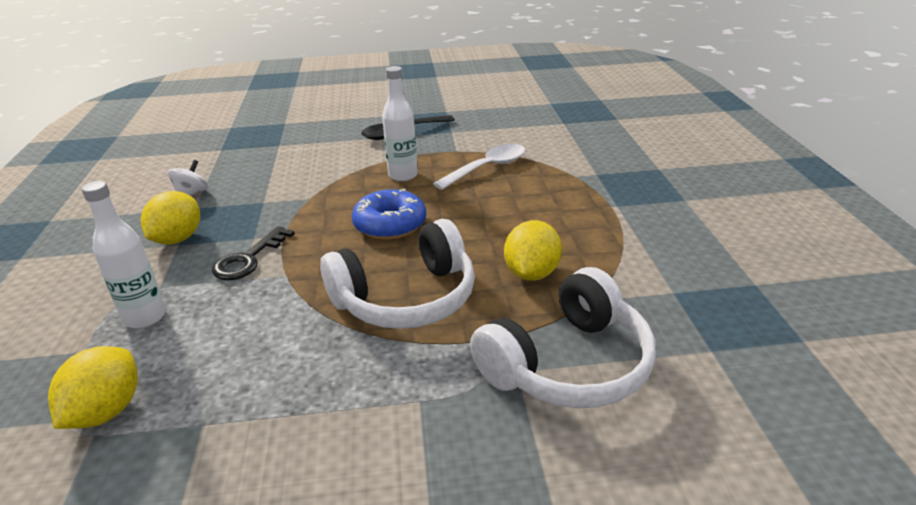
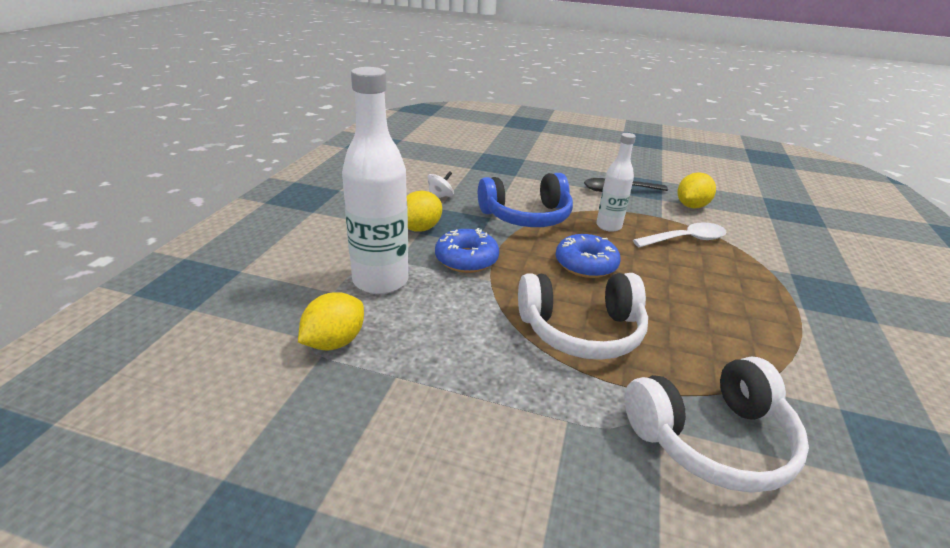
camera: 20 degrees right, 0 degrees up
(145, 317) = (380, 281): white bottle -> white bottle, size x1.75
(249, 259) = (466, 259): black key -> blue donut
(306, 189) = (526, 216): none -> blue headphones
(531, 273) = (700, 345): yellow lemon -> yellow lemon (691, 206)

